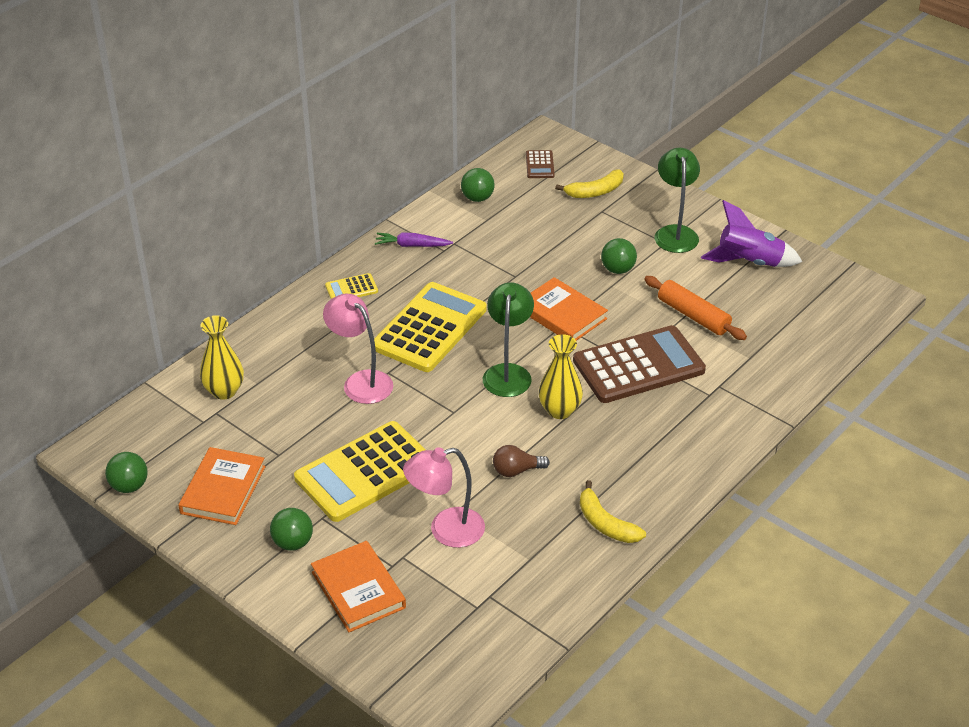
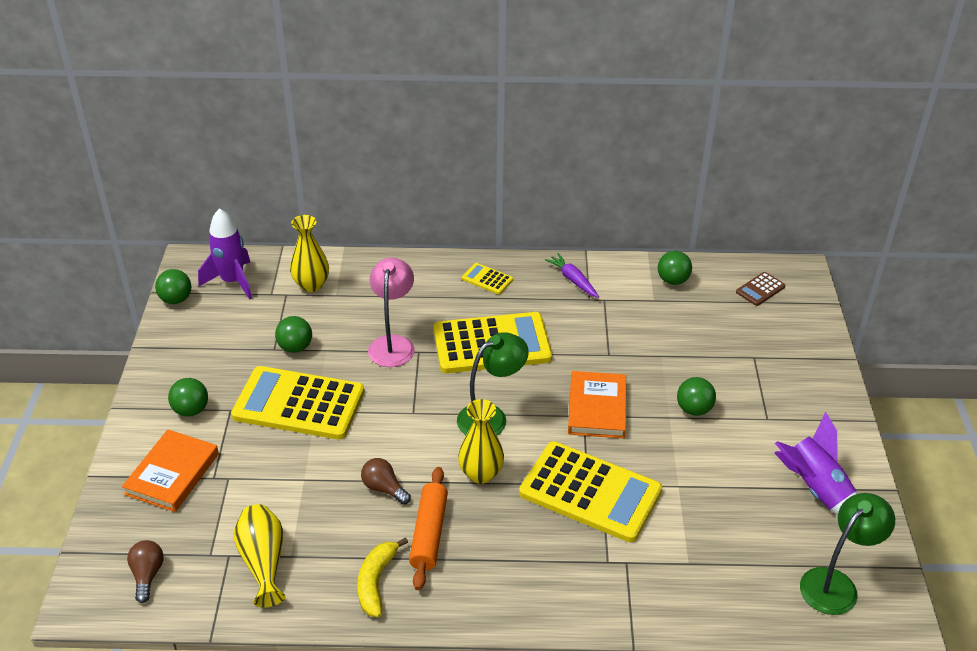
camera: 50 degrees right, 0 degrees up
(154, 438) = (233, 282): none -> purple rocket
(223, 490) = (213, 344): orange book -> none
(293, 440) = (295, 347): none -> green ball
(446, 530) = (278, 486): pink lamp -> none
(459, 657) = (147, 575): none -> brown light bulb
(519, 578) = (263, 562): none -> yellow vase
(595, 191) = (772, 339): yellow banana -> none
(638, 366) = (590, 492): brown calculator -> yellow calculator
(675, 233) = (788, 418): green lamp -> green lamp (836, 584)
(693, 316) = (696, 492): orange rolling pin -> orange rolling pin (429, 533)

